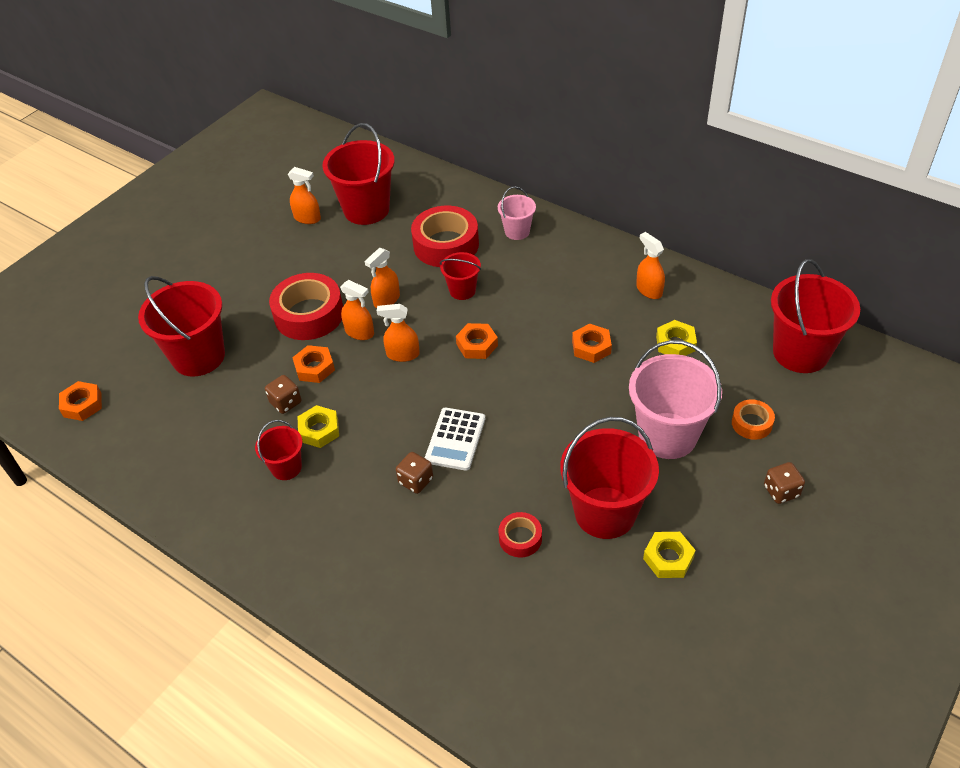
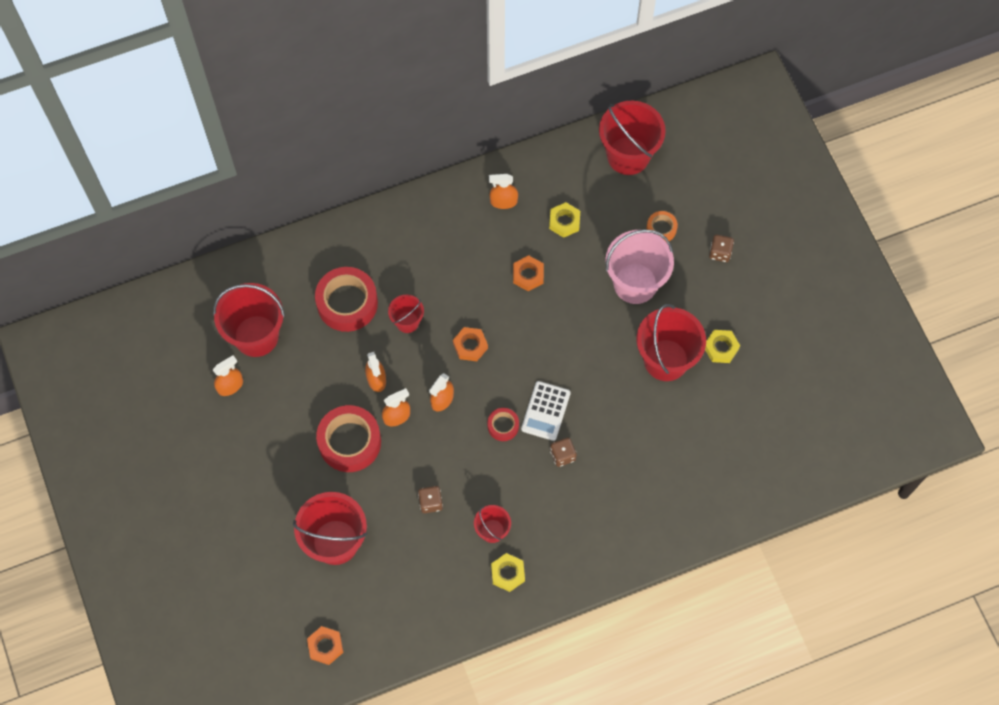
camera: 60 degrees left, 20 degrees up
(314, 368) = (410, 466): orange nut -> none
(319, 430) = (474, 493): yellow nut -> yellow nut (507, 573)
(455, 439) = (545, 411): white calculator -> white calculator turned 60 degrees clockwise
(517, 231) = (372, 245): pink bucket -> none
(520, 538) = (650, 420): red tape -> red tape (503, 426)

